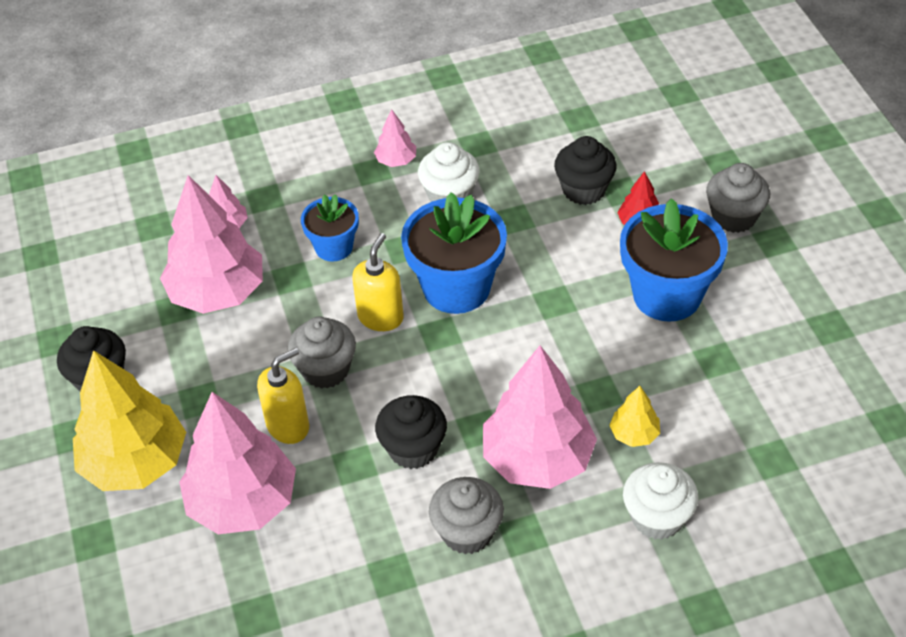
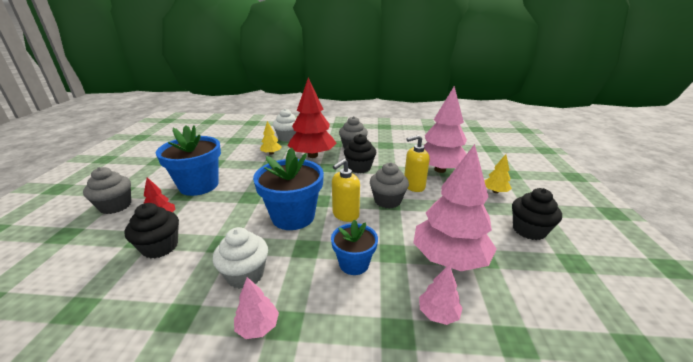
camera: 160 degrees left, 20 degrees down
(135, 462) = (495, 191): yellow tree -> yellow tree, size x0.45
(538, 459) = (312, 155): pink tree -> red tree

